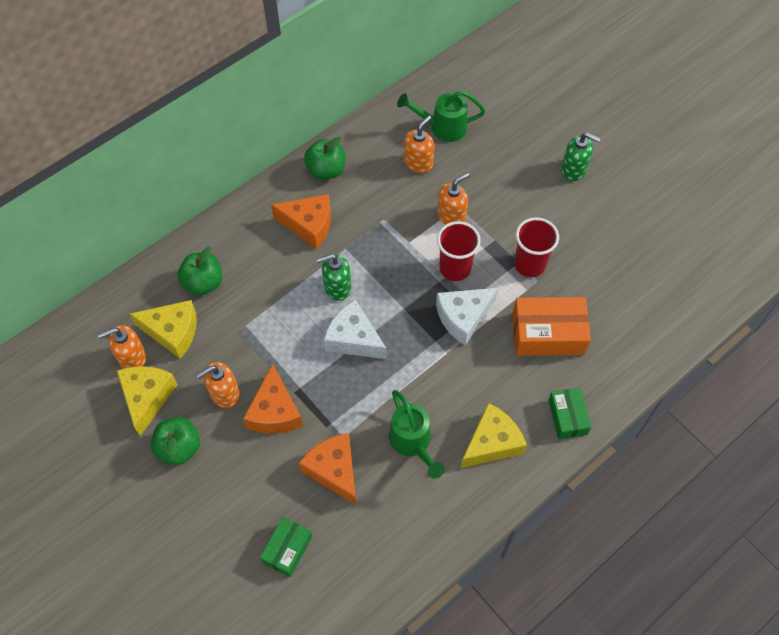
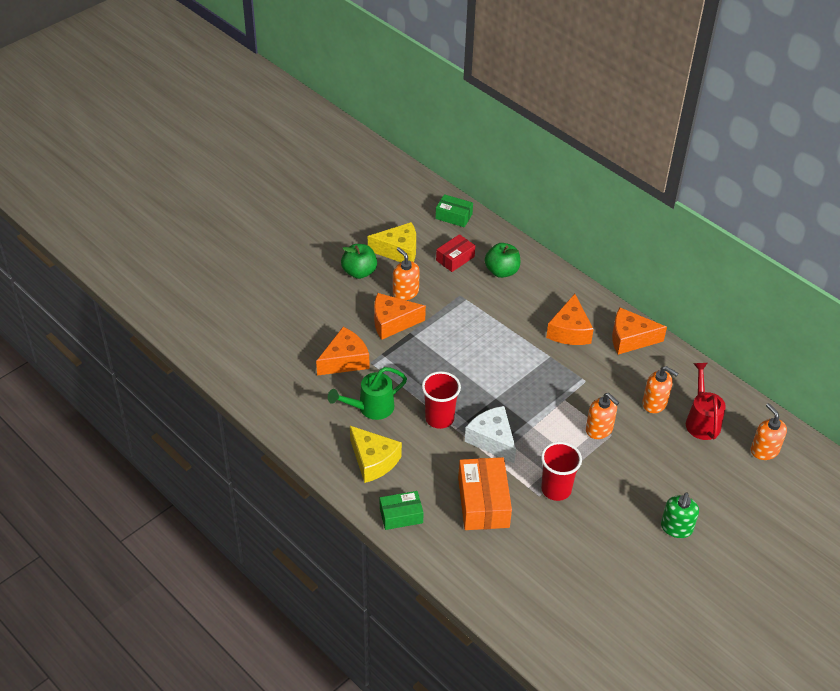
camera: 85 degrees right, 15 degrees down
(132, 357) = (431, 239): orange soap dispenser -> orange soap dispenser (764, 450)
(173, 332) = (455, 258): yellow cheese -> red box
(287, 549) = (282, 337): green box -> green box (453, 216)
(326, 170) = (630, 339): green apple -> orange cheese
(337, 287) = (510, 353): green soap dispenser -> none
(353, 339) = (462, 366): white cheese -> none
(443, 127) = (701, 421): green watering can -> red watering can
(455, 268) = (542, 433): red cup -> red cup (439, 418)

